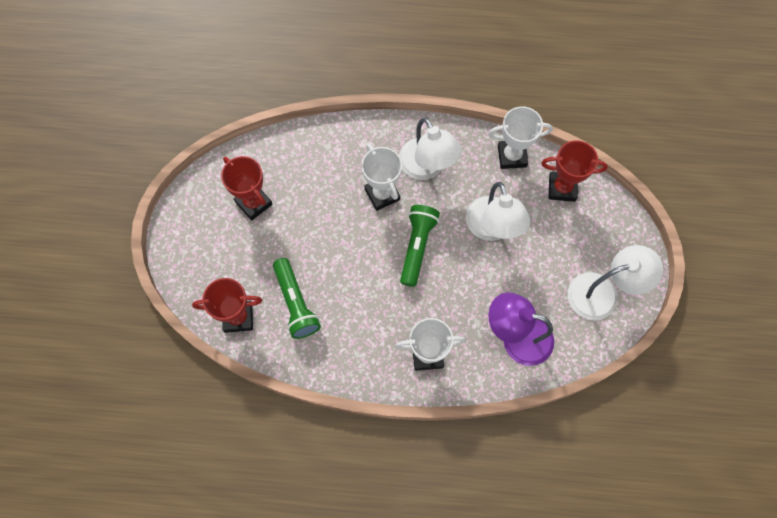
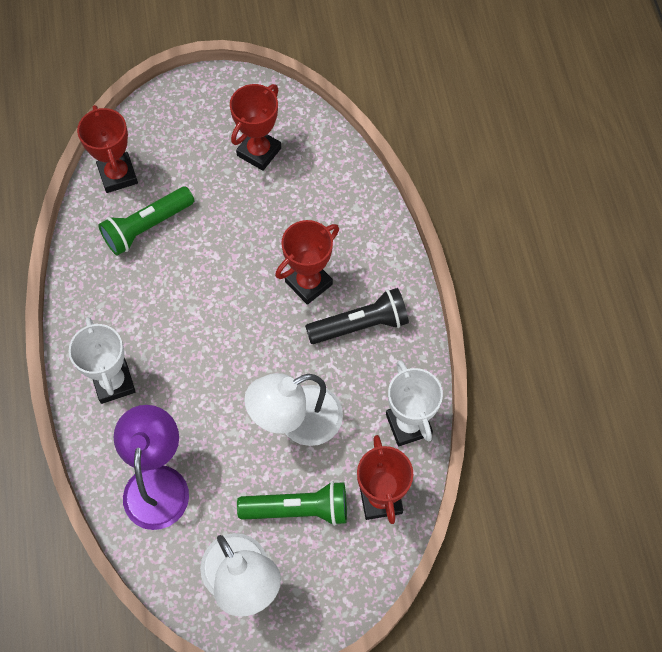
camera: 75 degrees right, 5 degrees down
(382, 194) = (308, 283): white trophy -> red trophy
(417, 247) = (249, 339): green flashlight -> green flashlight (298, 509)
(427, 167) = (360, 325): white lamp -> black flashlight

